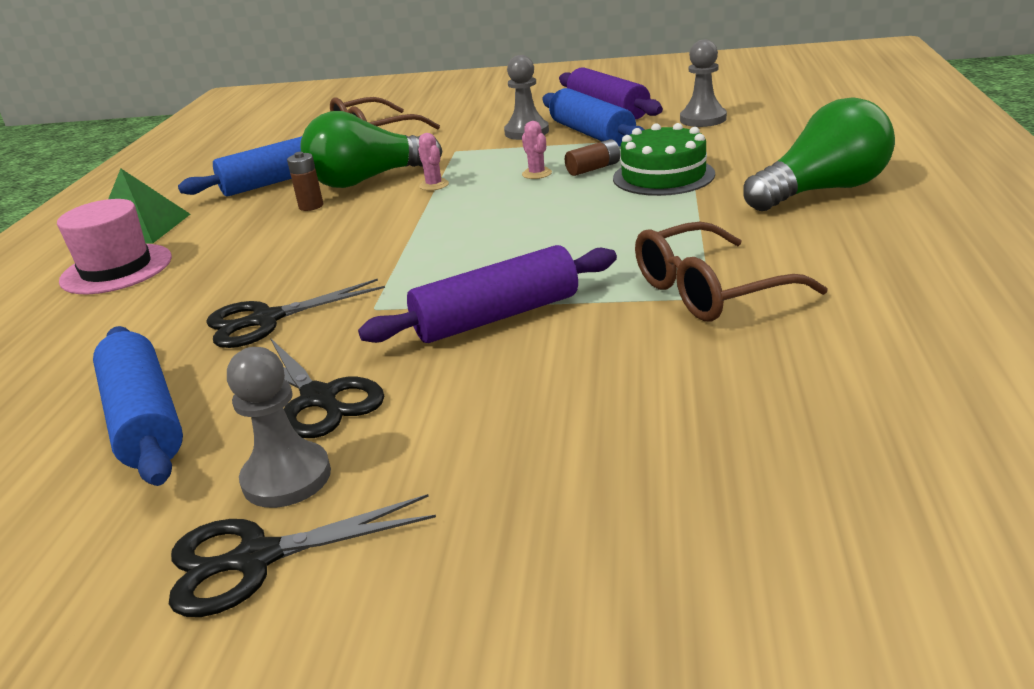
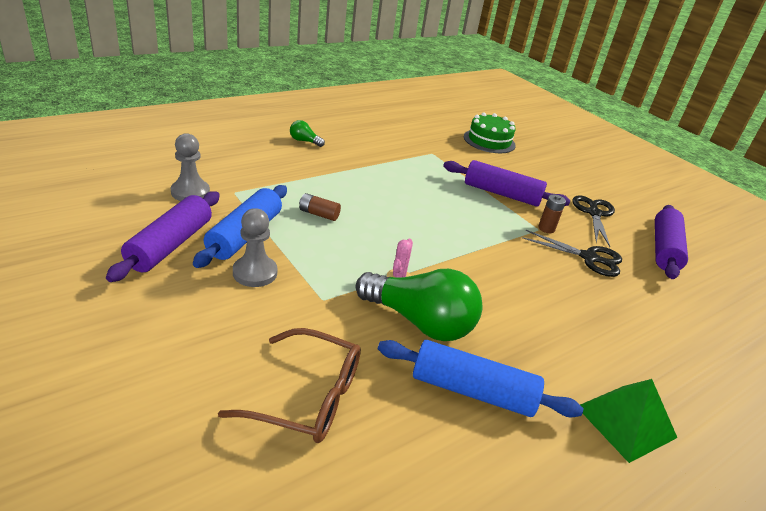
camera: 140 degrees left, 5 degrees up
(116, 269) = (659, 373): pink hat -> none
(145, 420) = (664, 249): blue rolling pin -> purple rolling pin
(256, 558) = (641, 192): black scissors -> none
(286, 478) = (622, 201): grey pawn -> none
(311, 206) = (487, 327): brown battery -> brown battery (546, 228)
(537, 173) = (343, 235): pink cactus -> none
(663, 176) = (314, 186): green cake -> green cake (489, 141)
(709, 291) = (428, 153): brown glasses -> none
(822, 191) = (304, 141): green light bulb -> green light bulb, size x0.44

